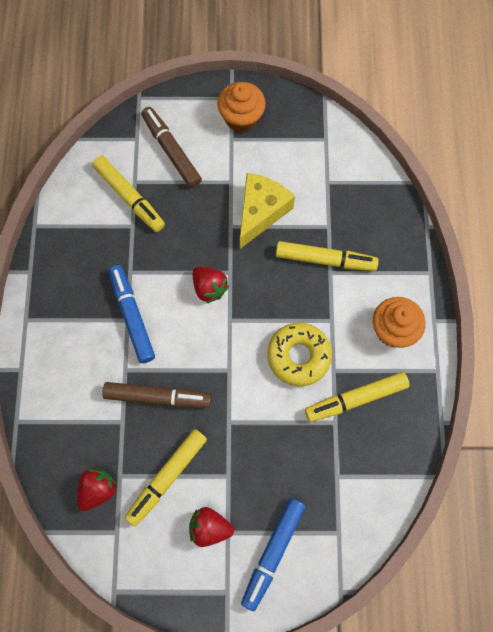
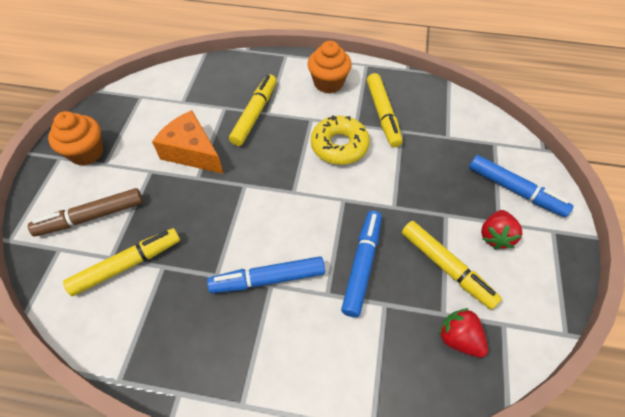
camera: 80 degrees left, 15 degrees down
(157, 397) = (362, 265): brown marker -> blue marker
(209, 288) = (256, 204): red strawberry -> none
(261, 212) = (192, 152): yellow cheese -> orange cheese

